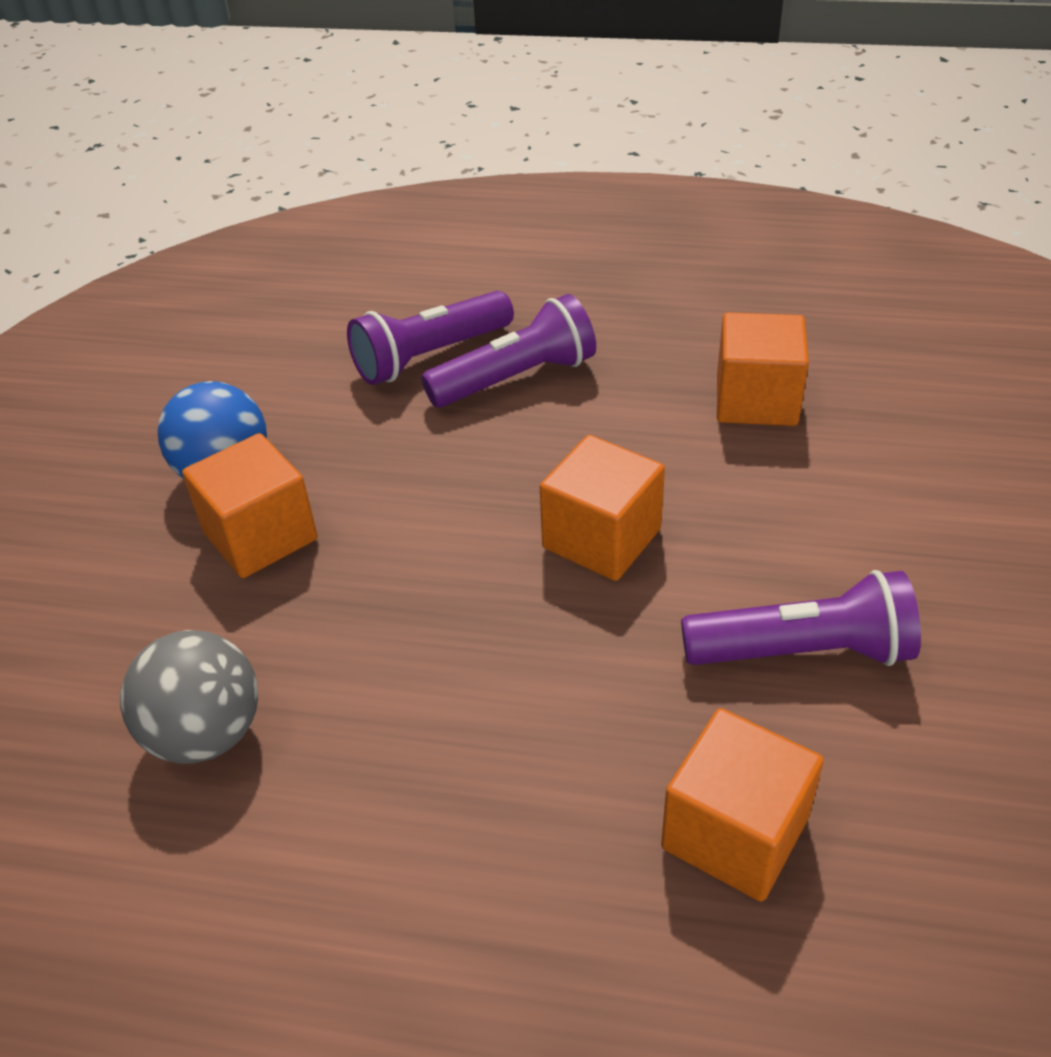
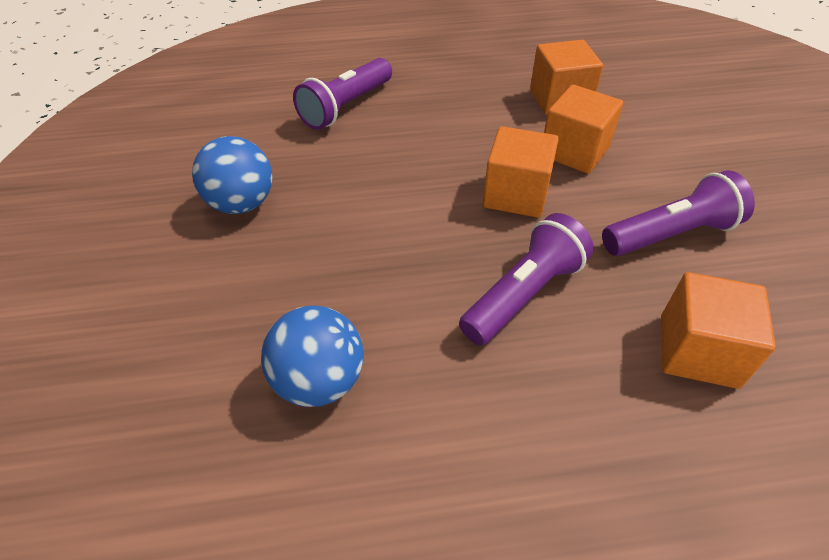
camera: 20 degrees left, 5 degrees up
(206, 734) = (319, 380): grey ball -> blue ball
(260, 536) = (289, 239): orange cube -> orange cube (574, 151)
(516, 378) = (409, 111): purple flashlight -> purple flashlight (523, 293)

